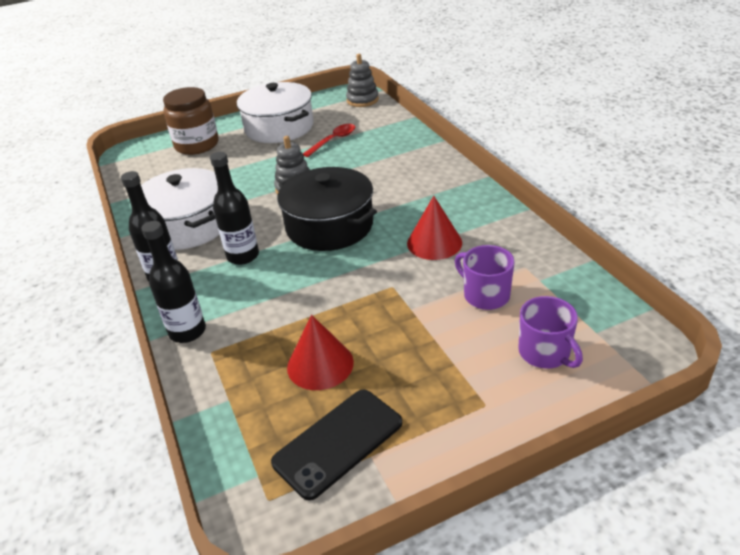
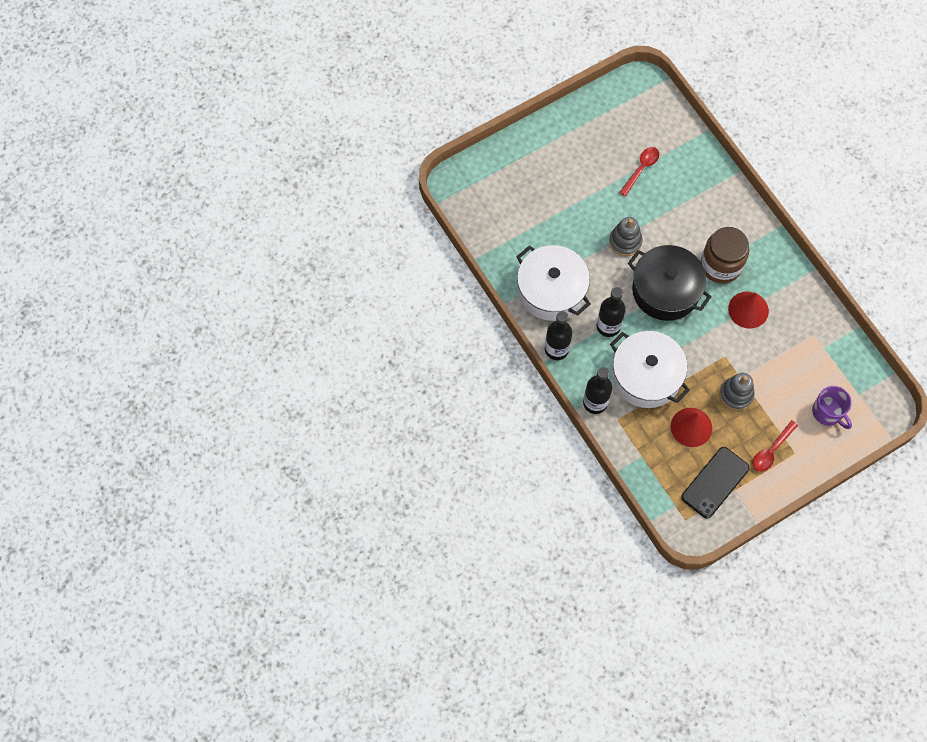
camera: 10 degrees left, 30 degrees up
(197, 145) = (514, 173): brown jar -> brown jar (720, 265)
(279, 127) = (584, 145): white pot -> white pot (646, 376)
(362, 100) = (653, 97): grey stacking toy -> grey stacking toy (736, 395)
(446, 400) = (771, 450): none -> red spoon
(485, 295) = (788, 363): purple mug -> none

